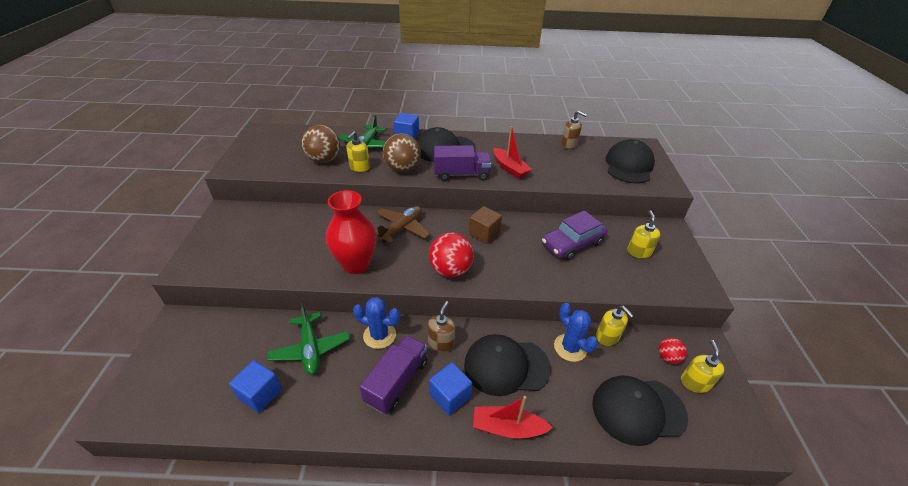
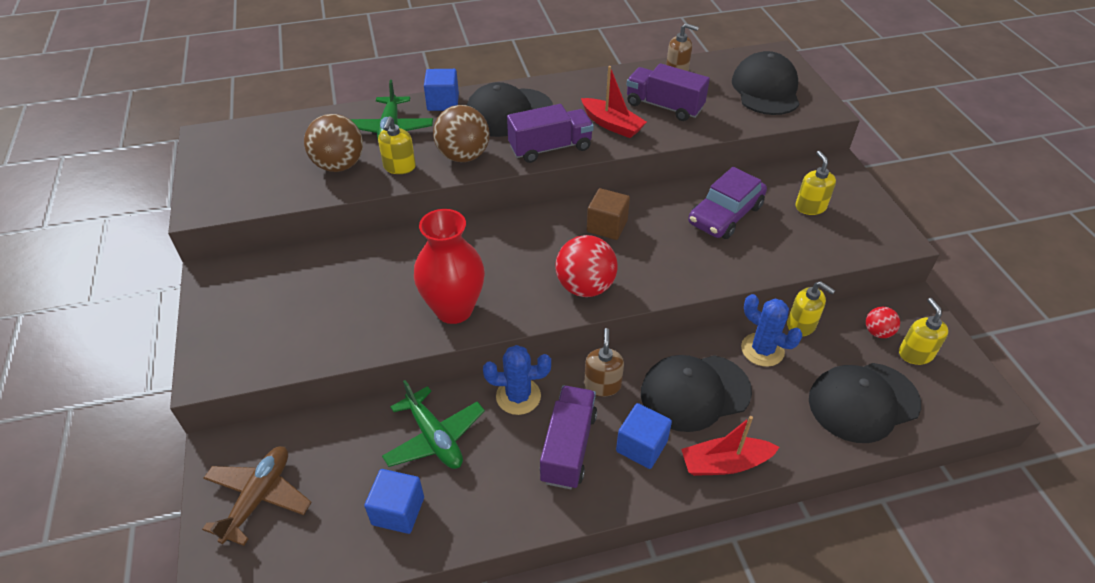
camera: 15 degrees left, 5 degrees up
(401, 229) = (491, 244): brown plane -> brown plane (259, 498)
(551, 163) = (664, 106): none -> purple truck

